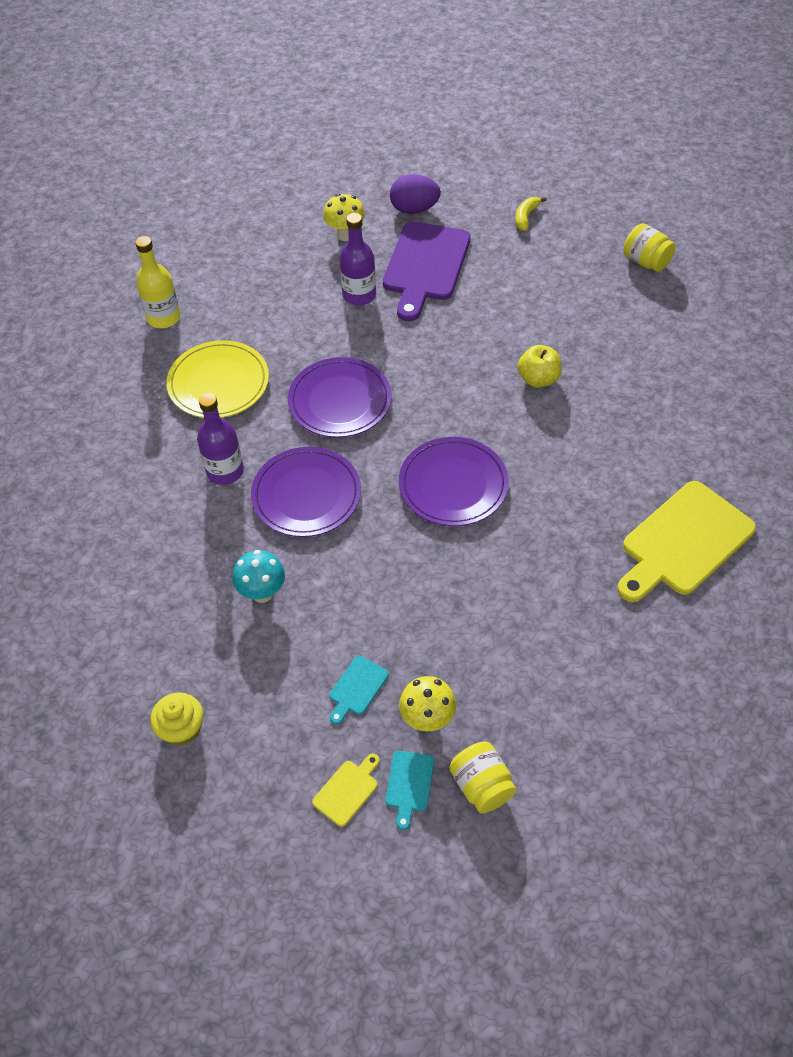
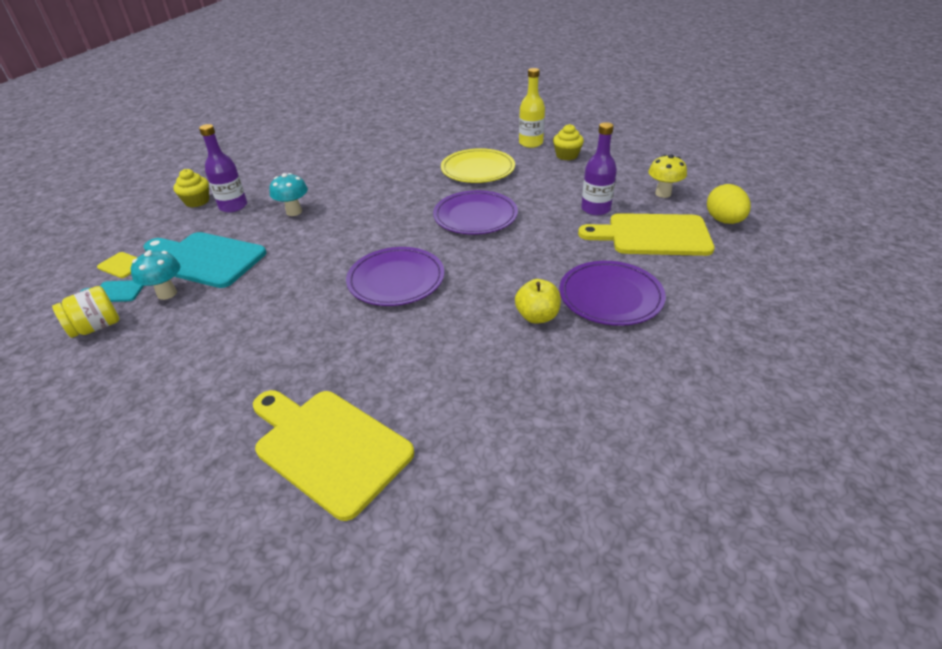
camera: 80 degrees right, 15 degrees down
(217, 290) = (567, 155): none -> yellow cupcake
(225, 471) = (398, 184): purple bottle -> purple bottle (233, 206)
(306, 495) = (380, 215): purple plate -> purple plate (610, 296)
(357, 688) = (205, 259): turquoise cutting board -> turquoise cutting board, size x2.29
(414, 209) = (724, 221): purple egg -> yellow egg
(425, 266) = (653, 235): purple cutting board -> yellow cutting board
(427, 719) = (167, 293): yellow mushroom -> turquoise mushroom
(526, 217) = (771, 286): yellow banana -> none
(646, 261) = (773, 387): yellow jar -> none

